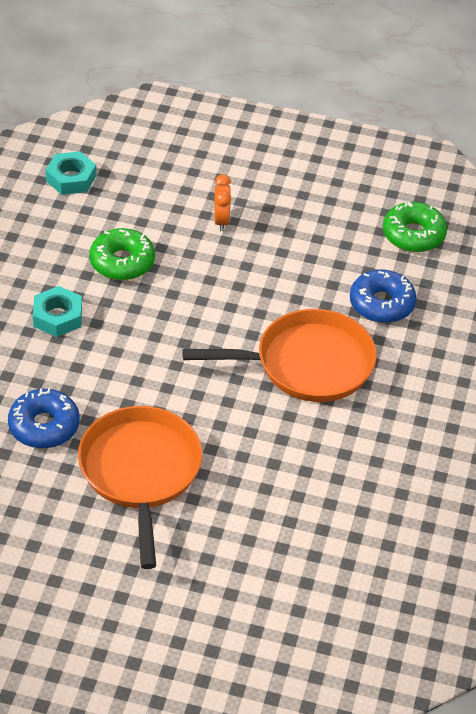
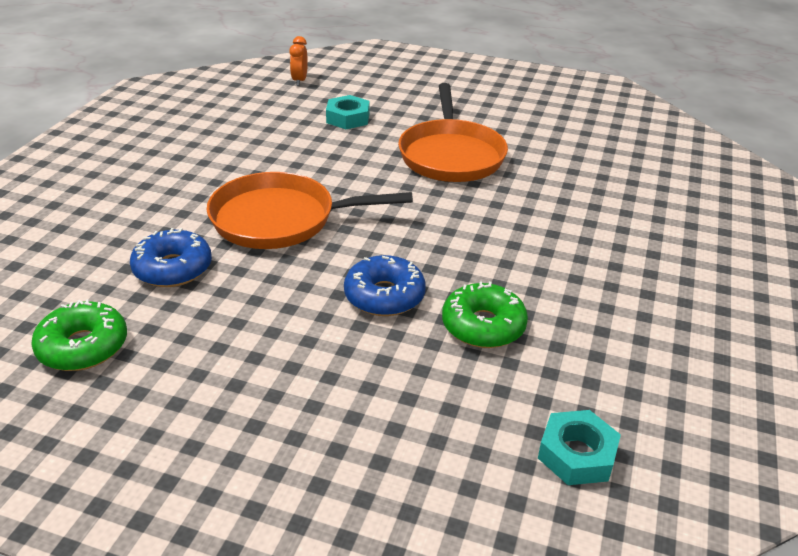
camera: 175 degrees left, 10 degrees down
(44, 426) = (542, 185): blue donut -> blue donut (384, 296)
(57, 317) = (551, 270): turquoise nut -> turquoise nut (348, 118)
(221, 221) = (346, 376): orange clock -> orange clock (299, 81)

